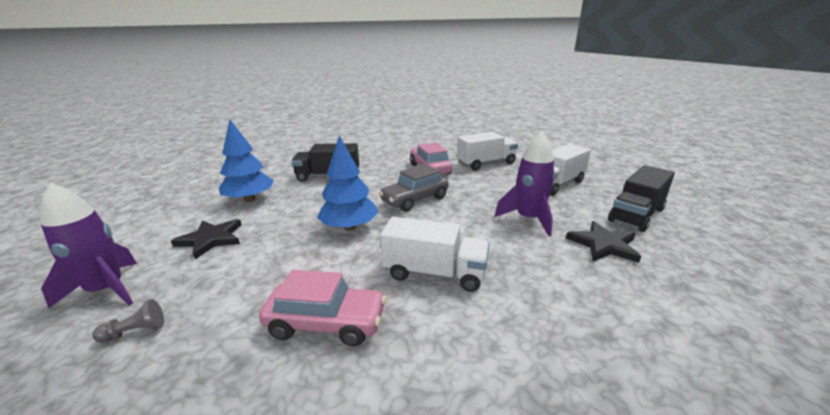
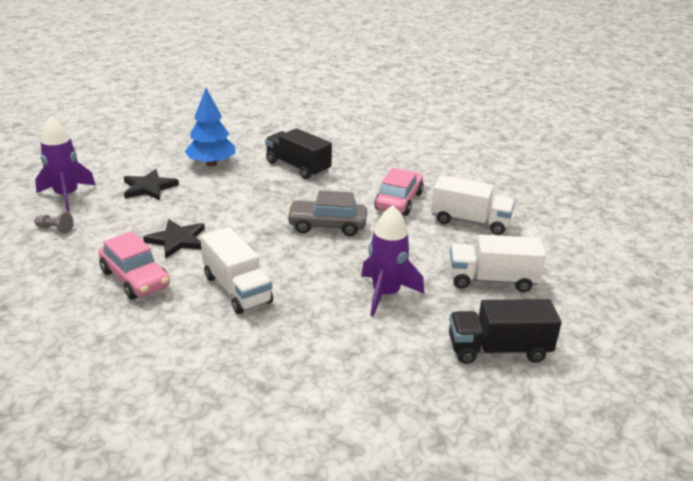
camera: 40 degrees right, 5 degrees up
(349, 227) = (240, 224): blue tree -> none
(603, 245) = (400, 348): black star -> black star (177, 240)

